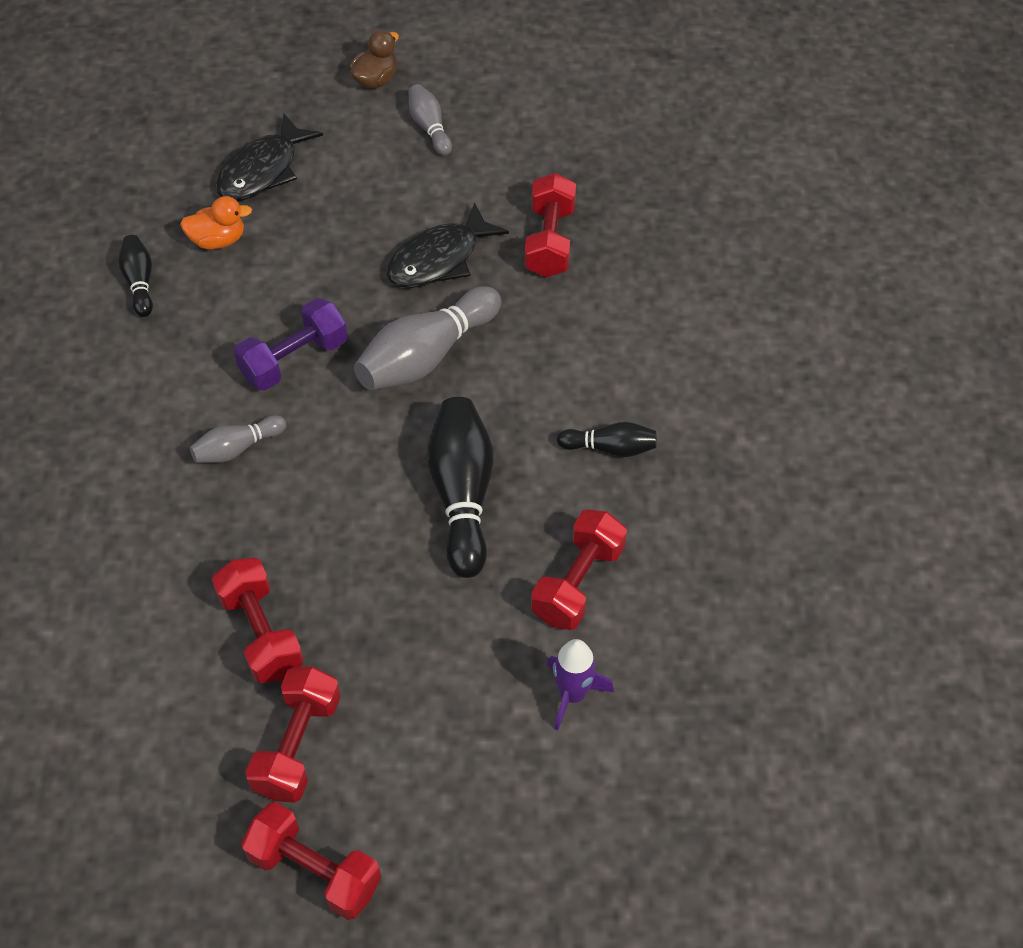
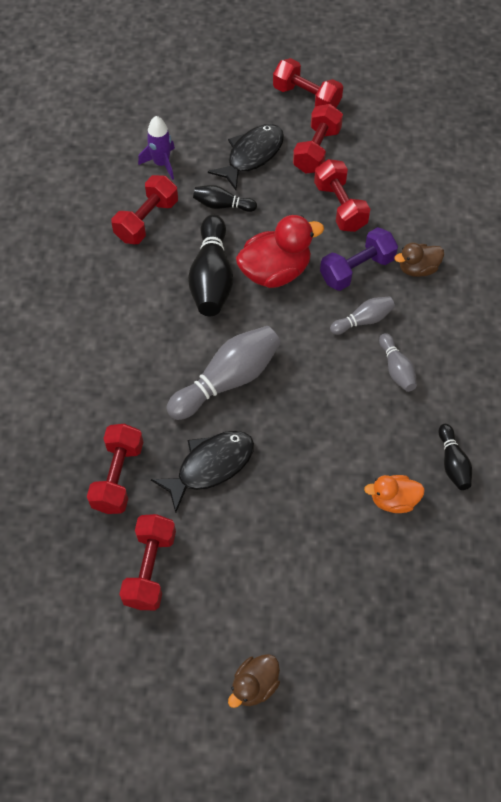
camera: 175 degrees left, 5 degrees up
(146, 533) = (417, 269): none -> brown duck
(263, 170) = (360, 575): black fish -> black fish (252, 156)
(294, 359) = (326, 385): purple dumbbell -> purple dumbbell (357, 269)
(366, 512) = (275, 271): none -> red duck
(429, 127) = (206, 615): grey bowling pin -> grey bowling pin (396, 369)
(496, 161) = (150, 568): none -> red dumbbell
(610, 448) = (108, 302): black bowling pin -> black bowling pin (222, 205)

